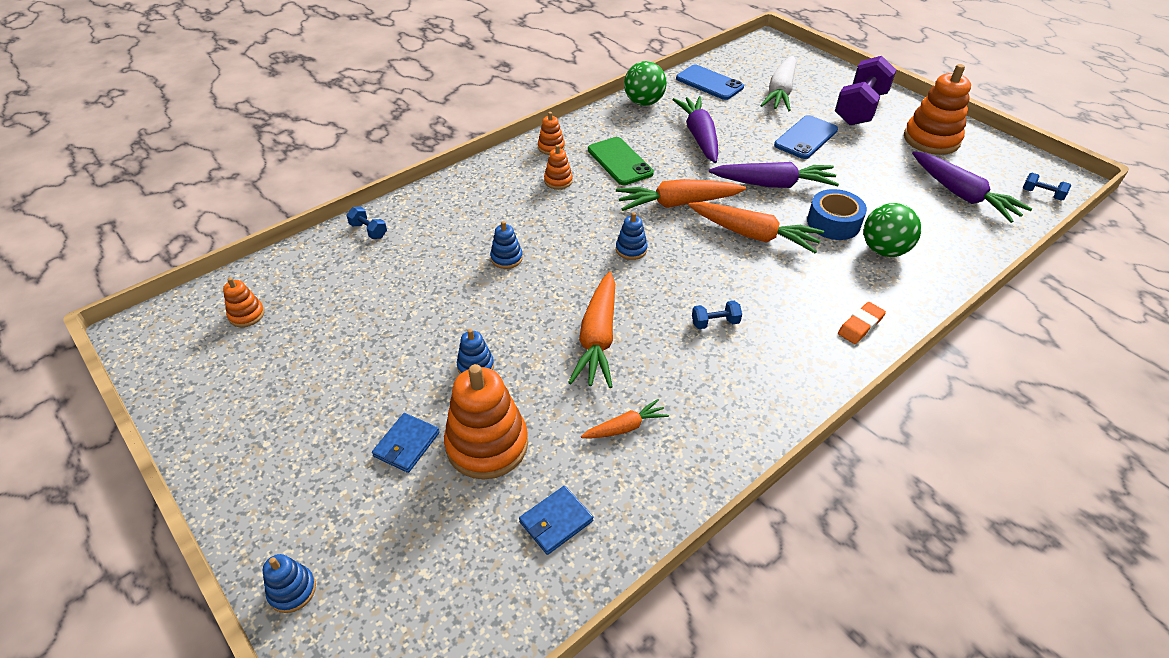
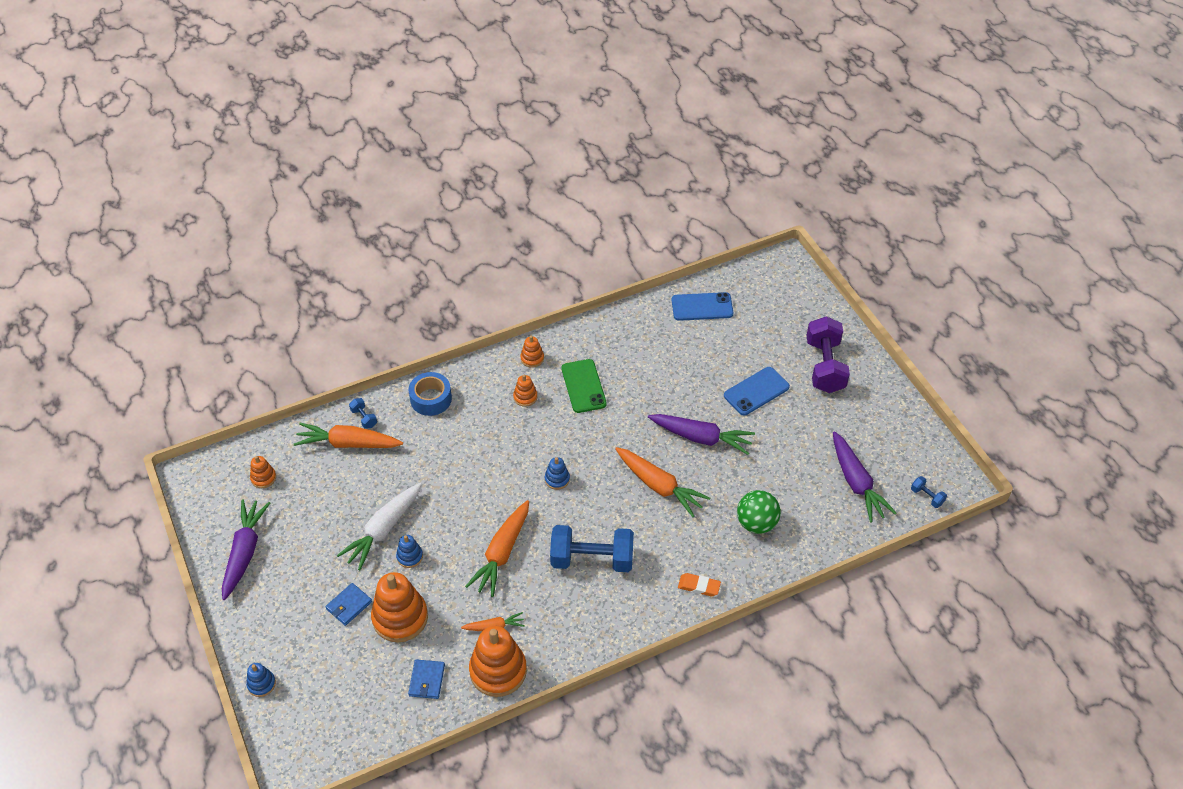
camera: 15 degrees right, 5 degrees up
(506, 258) = (459, 467): blue stacking toy -> none
(556, 521) = (427, 680): blue wallet -> blue wallet turned 60 degrees counterclockwise
(644, 102) = (632, 320): green ball -> none
(677, 203) = (612, 441): orange carrot -> orange carrot (348, 443)
(699, 136) = (663, 371): purple carrot -> purple carrot (245, 552)
(709, 83) = (702, 307): blue phone -> blue phone turned 60 degrees counterclockwise
(715, 323) = (592, 559): blue dumbbell -> blue dumbbell, size x2.35
(780, 92) = (762, 331): white carrot -> white carrot (383, 530)
(833, 223) = (730, 488): blue tape -> blue tape (431, 399)
(860, 108) = (824, 366): purple dumbbell -> purple dumbbell turned 45 degrees counterclockwise
(860, 325) = (699, 586): orange eraser -> orange eraser turned 45 degrees clockwise
(931, 139) = (868, 416): orange stacking toy -> orange stacking toy (498, 671)

